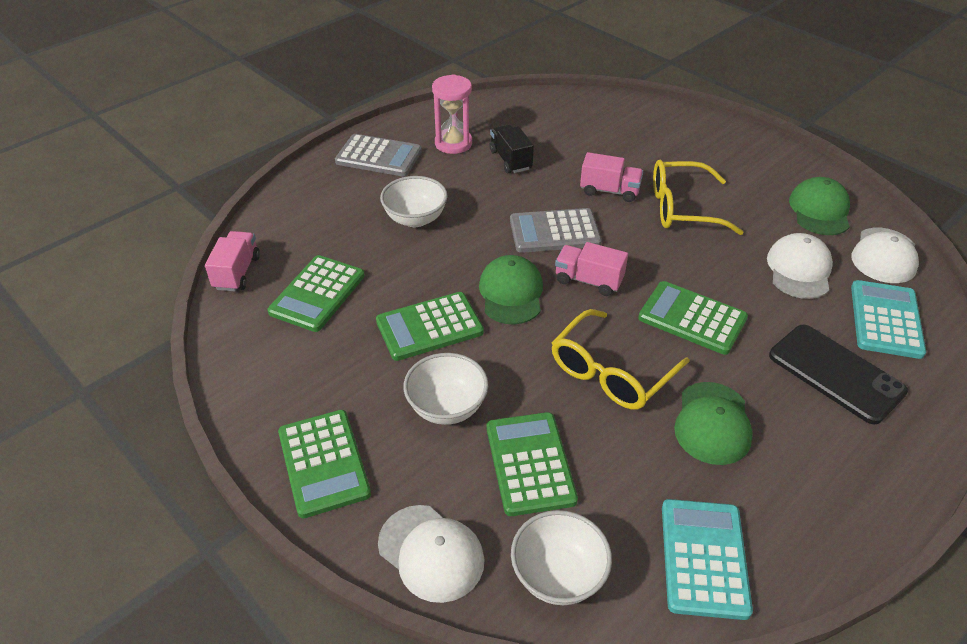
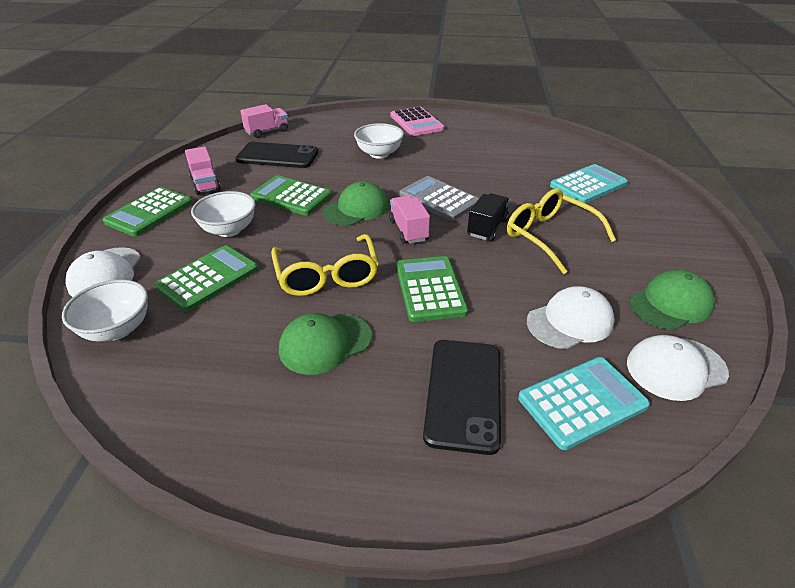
camera: 50 degrees right, 5 degrees down
(317, 294) = (277, 156): green calculator -> black phone
(379, 156) = (416, 122): grey calculator -> pink calculator
(453, 143) = (467, 135): pink hourglass -> none
(510, 160) = (484, 157): black truck -> black truck (487, 228)
(609, 191) = (516, 201): pink truck -> pink truck (205, 184)
(611, 372) = (327, 276): yellow glasses -> yellow glasses turned 105 degrees counterclockwise
(703, 558) = (178, 393): turquoise calculator -> turquoise calculator (588, 185)

